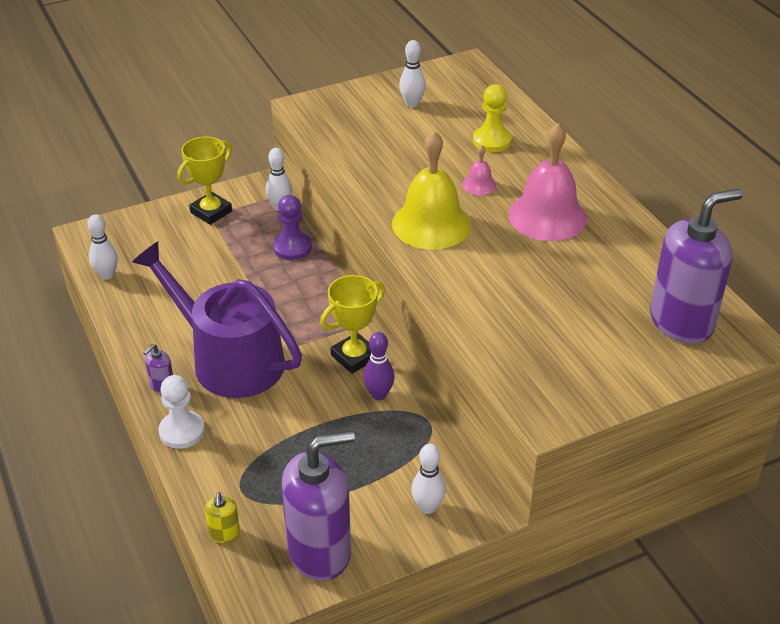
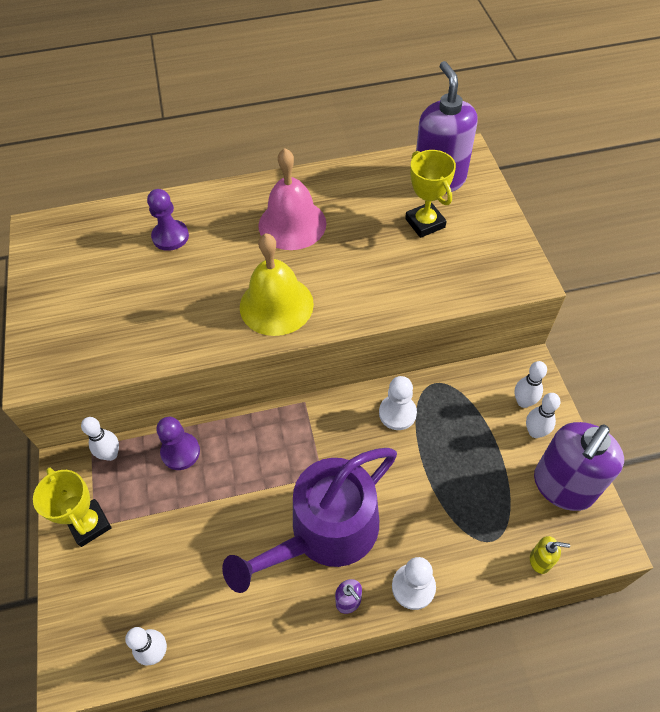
camera: 75 degrees left, 15 degrees up
(320, 551) = (563, 486): purple soap dispenser -> purple soap dispenser turned 135 degrees counterclockwise
(354, 357) = (347, 424): yellow trophy -> yellow trophy (425, 223)
(379, 394) = (397, 413): purple bowling pin -> white pawn
(412, 104) = (80, 283): white bowling pin -> white bowling pin (535, 432)
(479, 185) = (232, 259): pink bell -> none
(492, 141) = (170, 236): yellow pawn -> purple pawn

